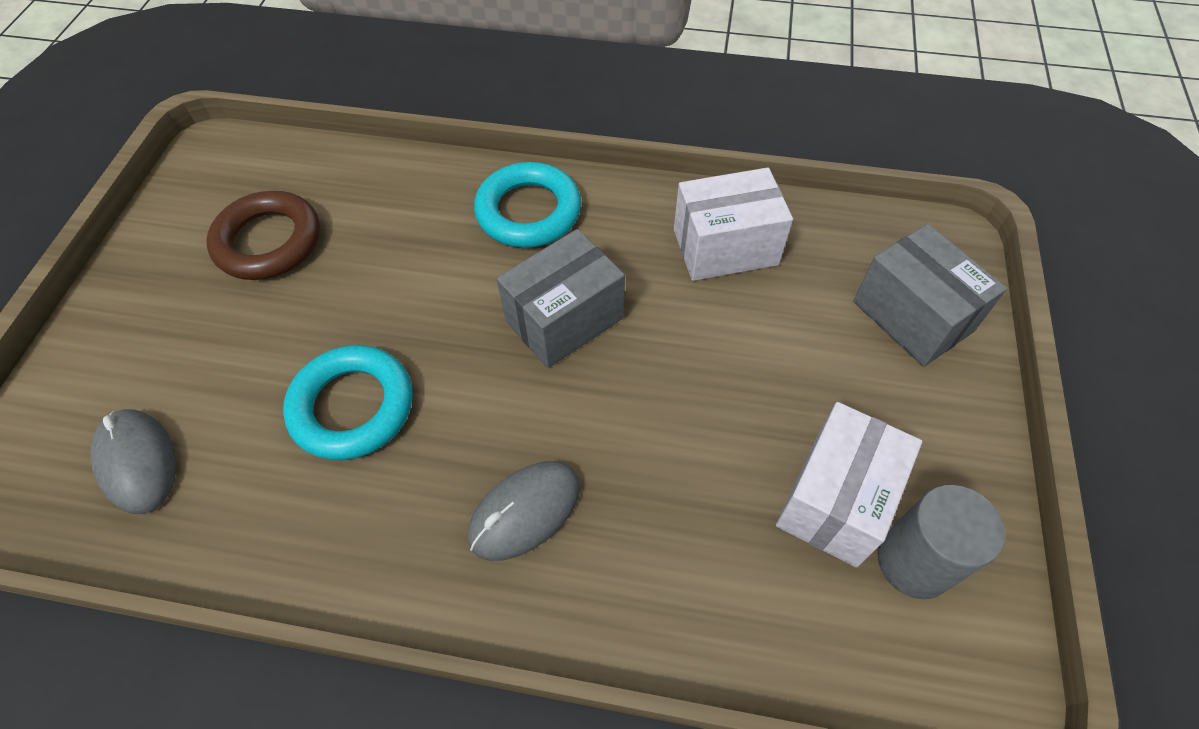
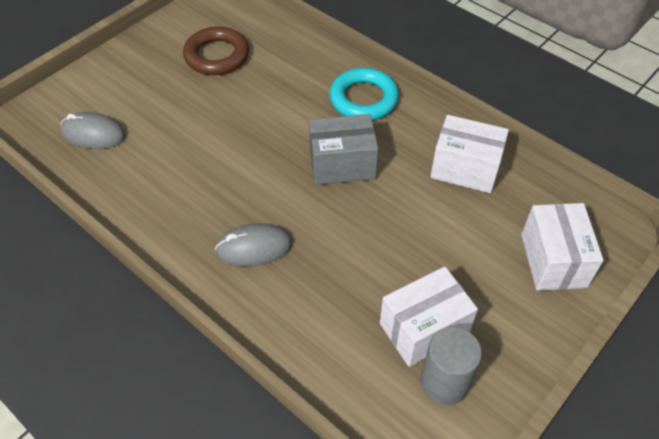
camera: 30 degrees right, 5 degrees down
(138, 462) = (93, 134): grey mouse -> grey mouse turned 75 degrees counterclockwise
(352, 407) = (204, 156): turquoise ring -> none
(912, 316) = (553, 260): grey box -> white box

